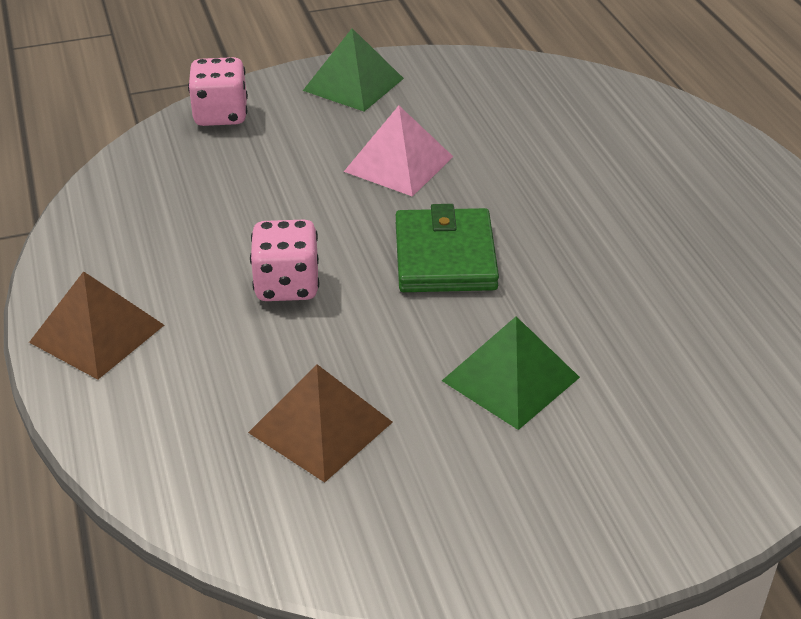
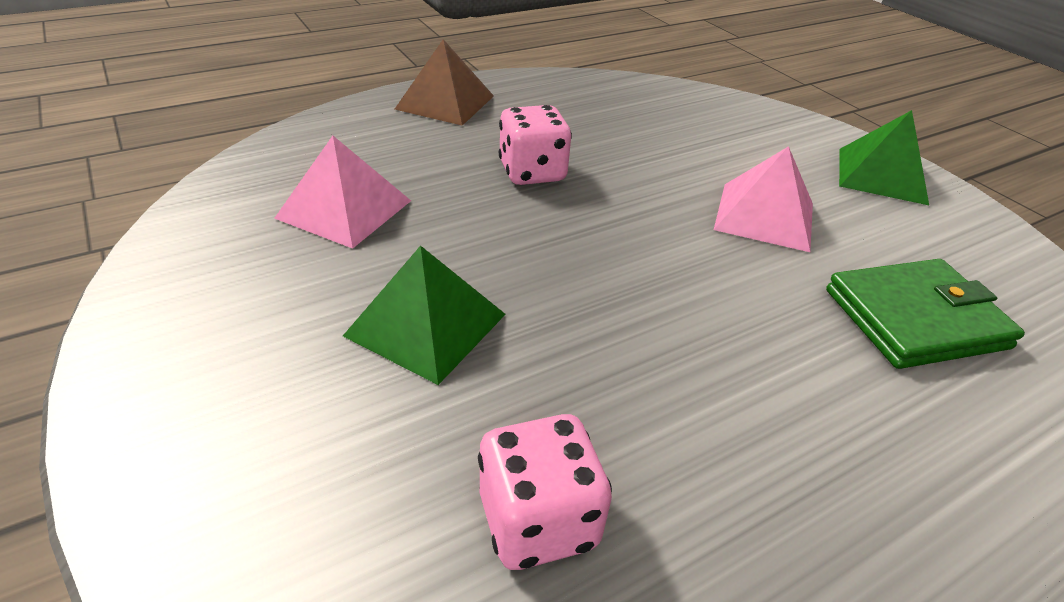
camera: 75 degrees right, 0 degrees up
(220, 115) = (759, 115): pink dice -> pink dice (538, 520)
(320, 427) = (344, 209): brown pyramid -> pink pyramid
(445, 256) = (620, 260): green wallet -> green wallet (915, 319)

